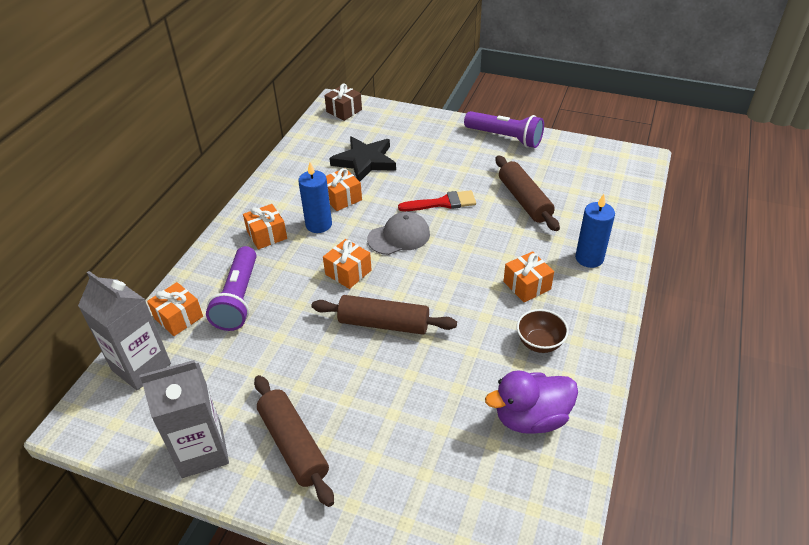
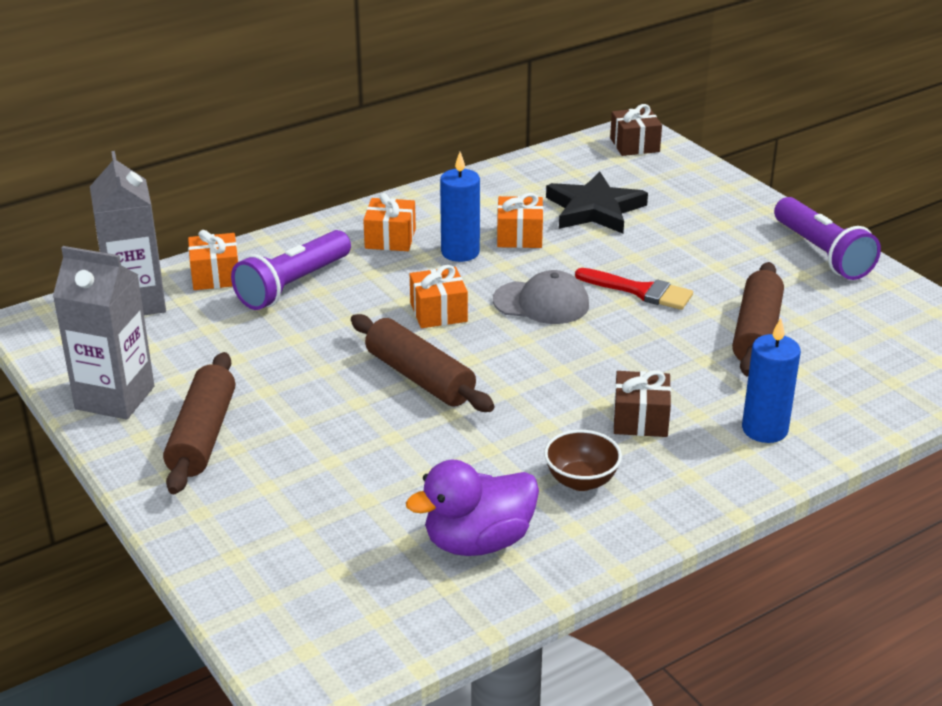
camera: 35 degrees right, 10 degrees down
(527, 285) = (640, 419): orange gift -> brown gift
(531, 418) = (478, 542): purple duck -> purple duck turned 45 degrees counterclockwise

